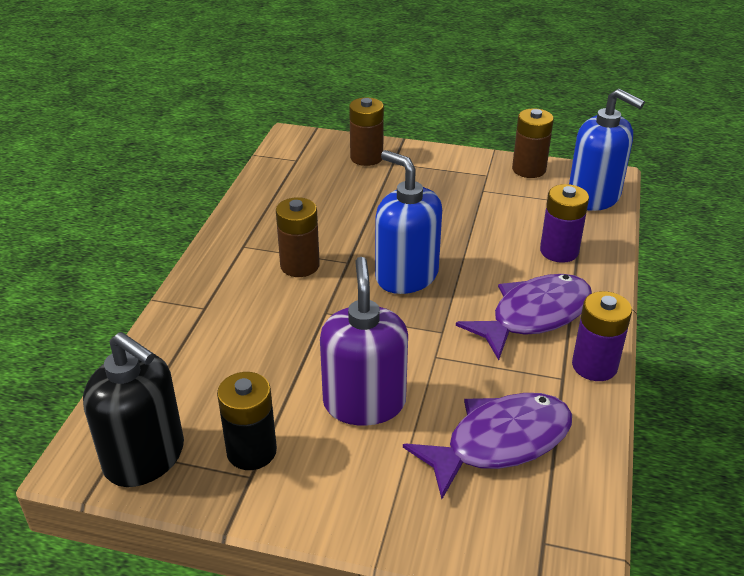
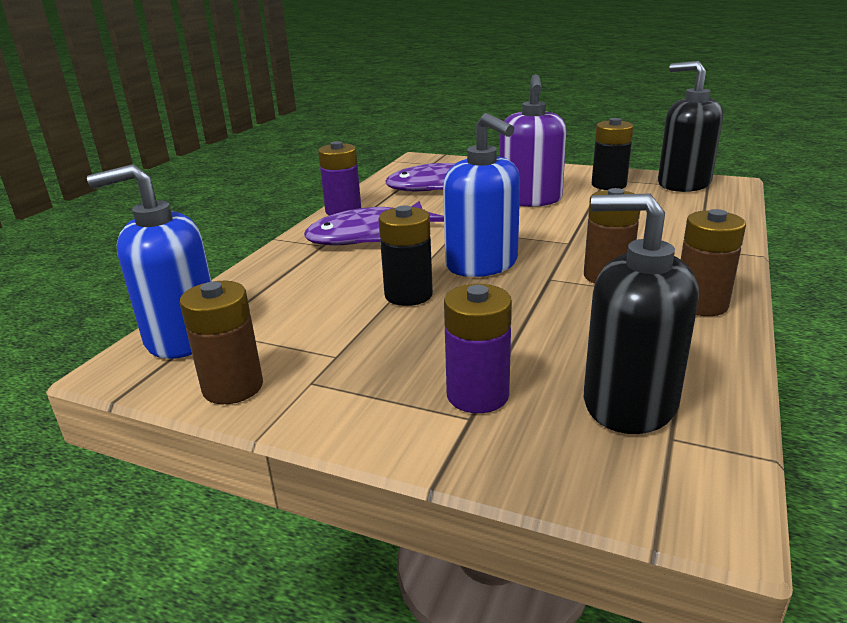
camera: 170 degrees left, 10 degrees down
(311, 173) = (629, 402): none -> black soap dispenser
(366, 157) = (522, 432): brown battery -> brown battery (700, 304)
(457, 239) = (408, 295): none -> black battery
(559, 251) = (297, 279): purple battery -> purple battery (477, 395)
(594, 197) = (183, 337): blue soap dispenser -> blue soap dispenser turned 60 degrees counterclockwise

